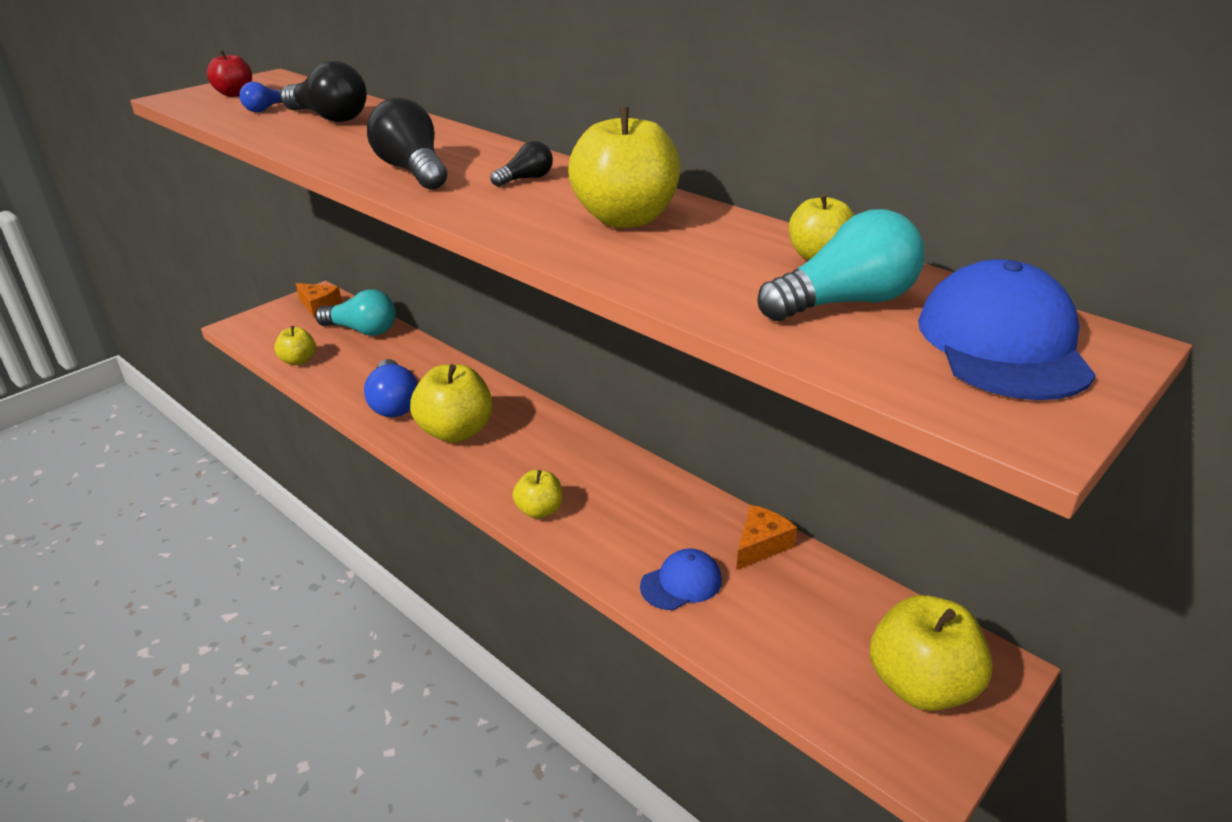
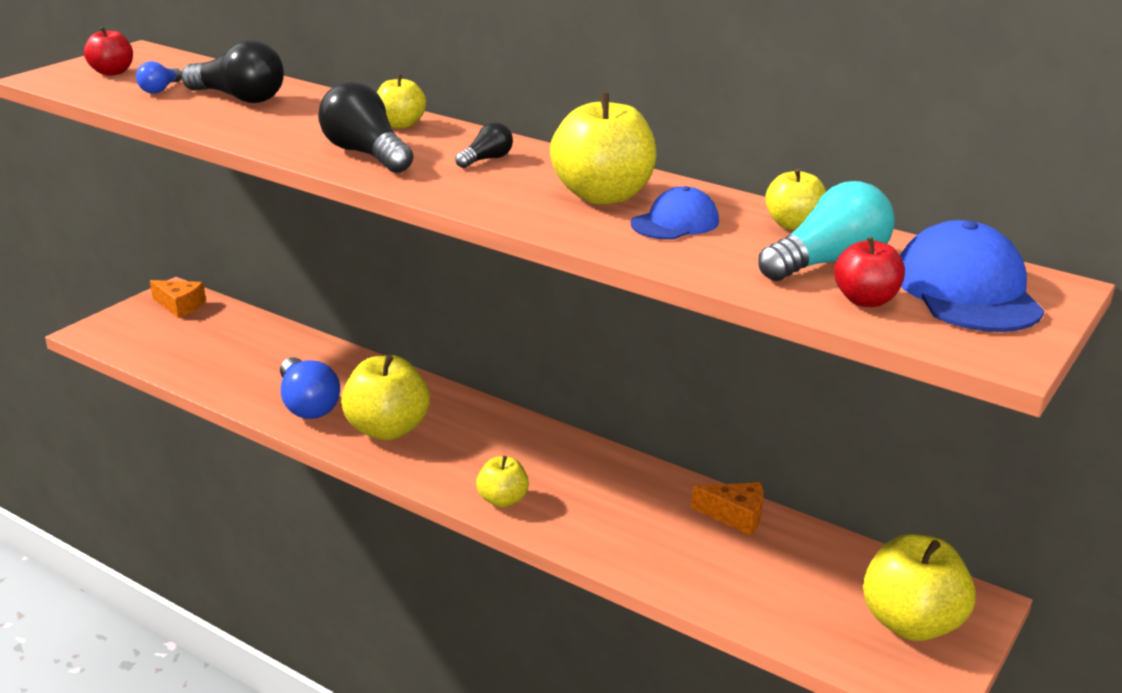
camera: 10 degrees left, 5 degrees down
(298, 361) = (179, 366): yellow apple -> yellow apple (400, 124)
(362, 330) = (242, 330): turquoise light bulb -> none
(681, 583) = (666, 555): blue cap -> blue cap (675, 222)
(761, 545) = (735, 516): orange cheese -> orange cheese turned 75 degrees clockwise
(875, 350) = (865, 300): none -> red apple

